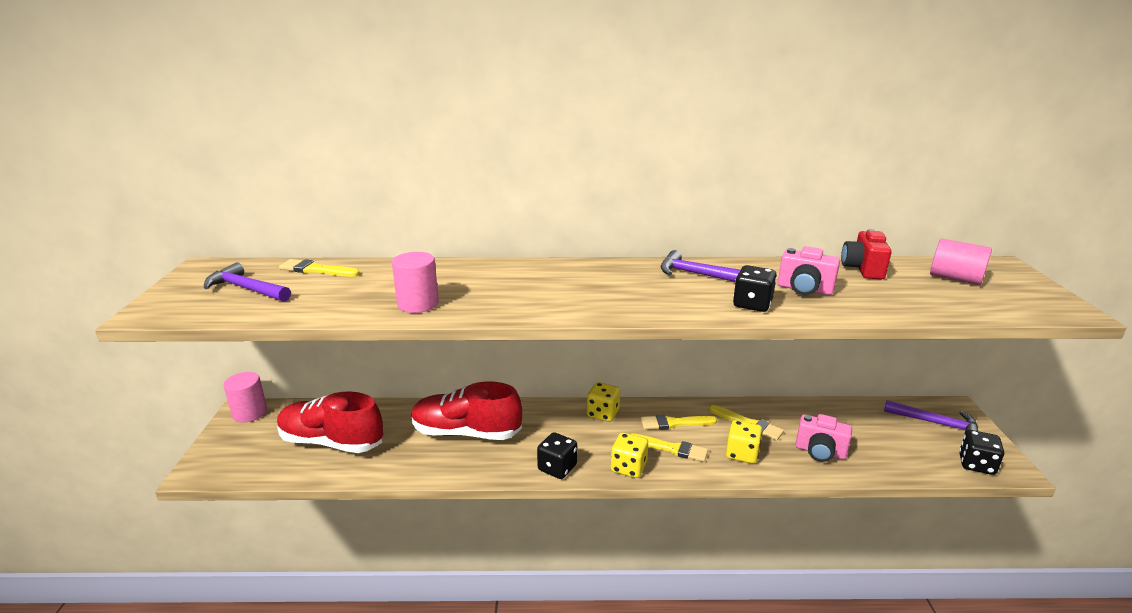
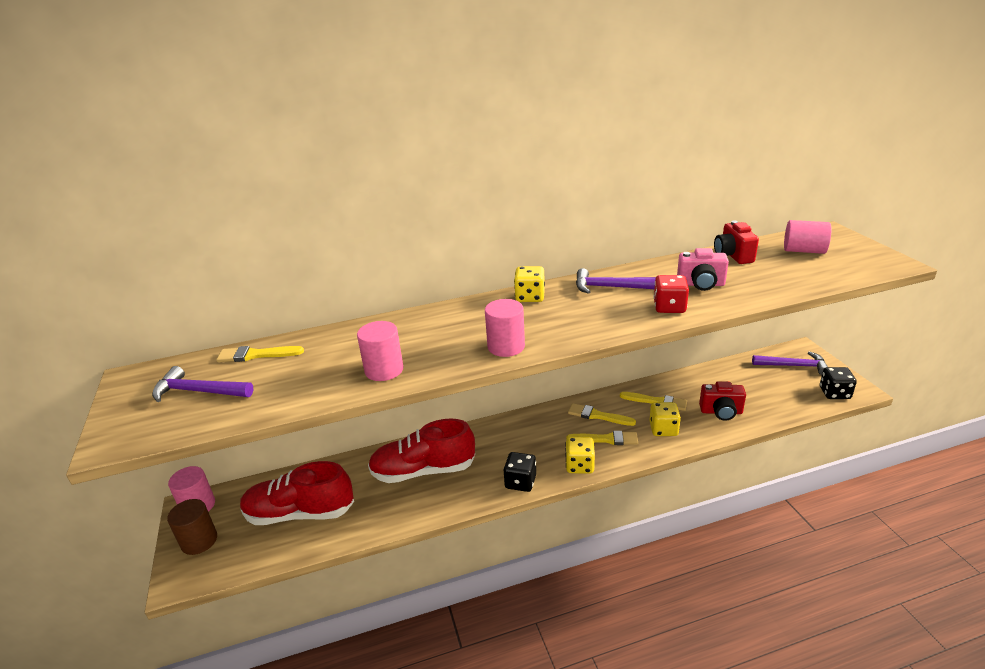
camera: 15 degrees left, 5 degrees up
(233, 443) = (199, 541): none -> brown cylinder
(550, 307) = (506, 346): none -> pink cylinder
(603, 413) = (534, 422): yellow dice -> yellow dice (530, 297)
(674, 423) = (598, 416): yellow brush -> yellow brush turned 45 degrees clockwise
(752, 304) = (669, 307): black dice -> red dice
(820, 452) = (721, 412): pink camera -> red camera

